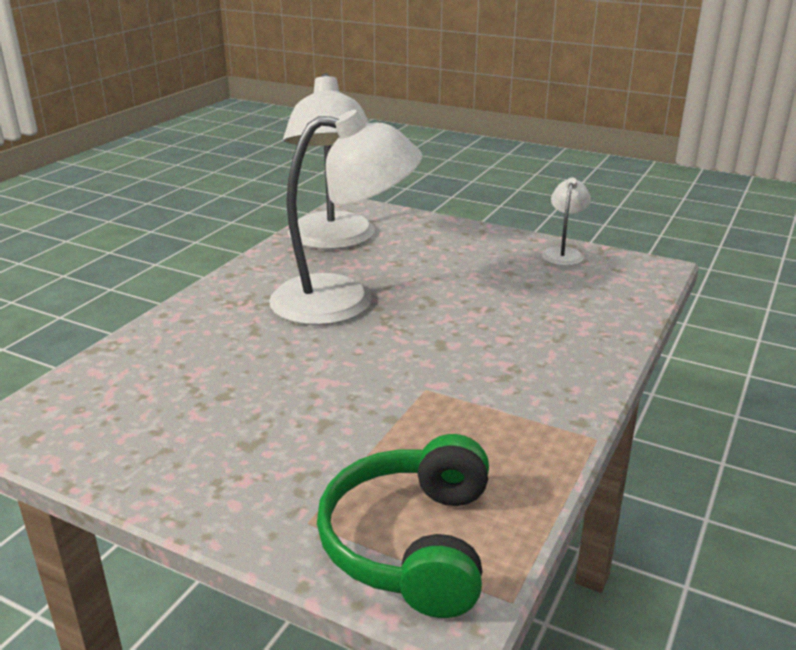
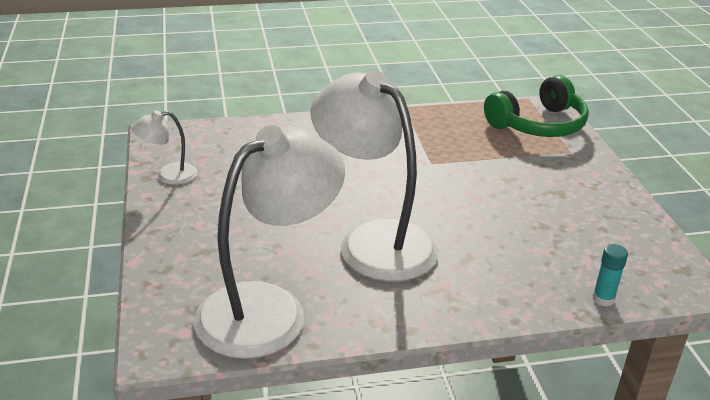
camera: 130 degrees left, 5 degrees up
(101, 365) = (603, 299): none -> turquoise glue stick

